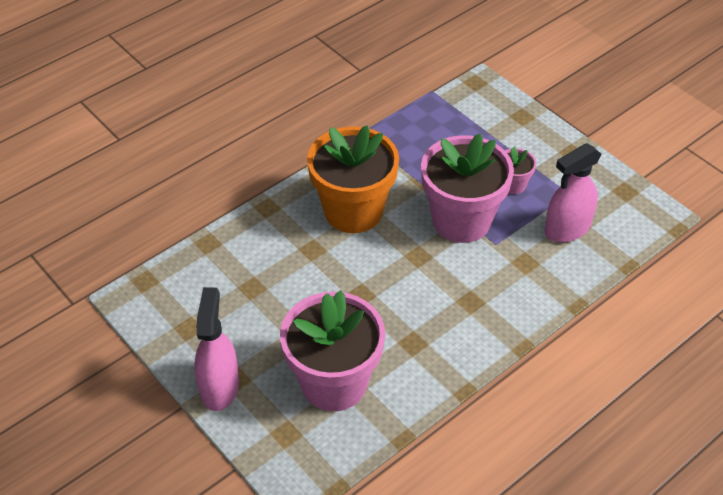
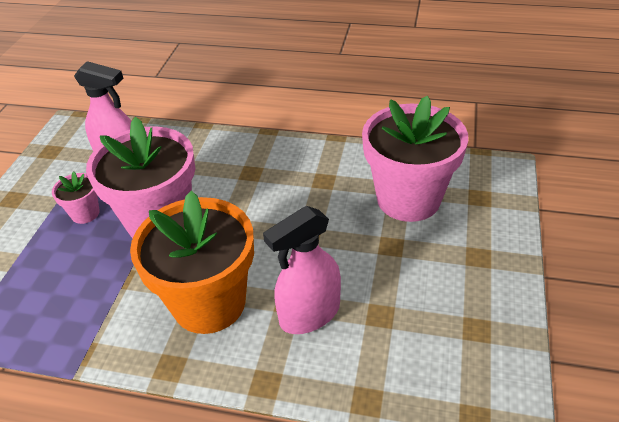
camera: 125 degrees left, 5 degrees down
(219, 387) = (497, 261): pink spray bottle -> pink spray bottle (309, 314)

